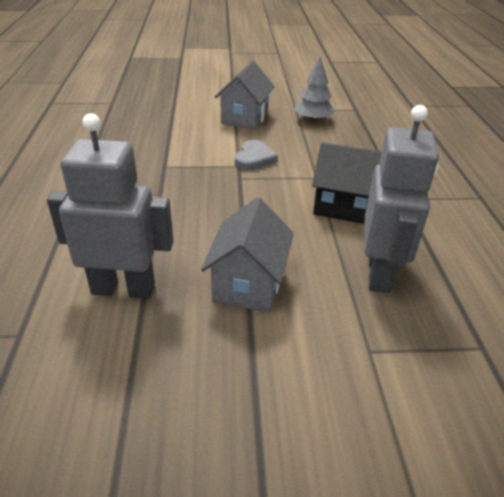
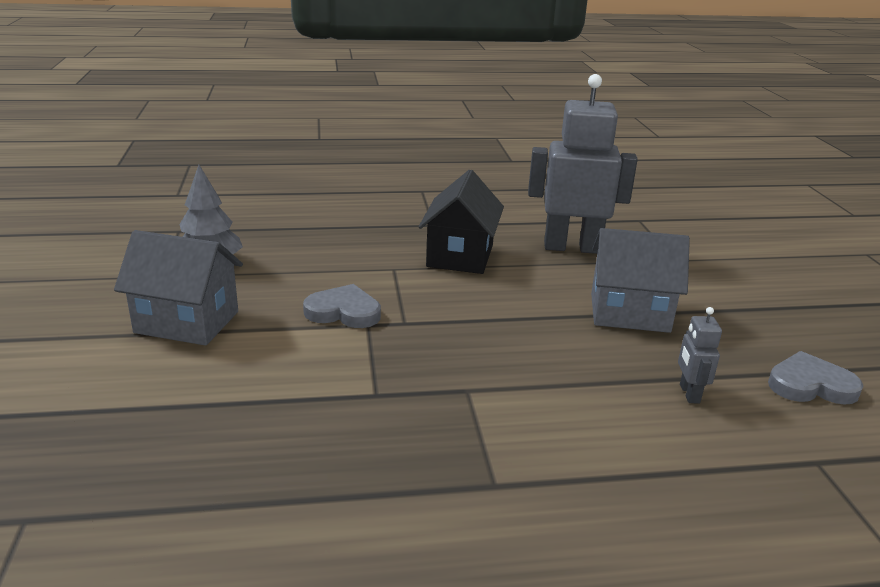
camera: 95 degrees left, 10 degrees down
(108, 376) = (810, 385): none -> grey heart
(123, 289) = (689, 393): grey robot -> grey robot, size x0.42

